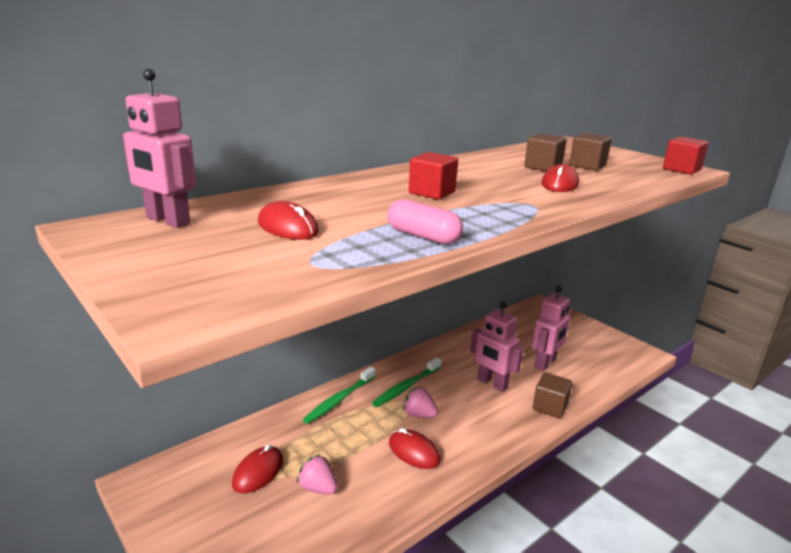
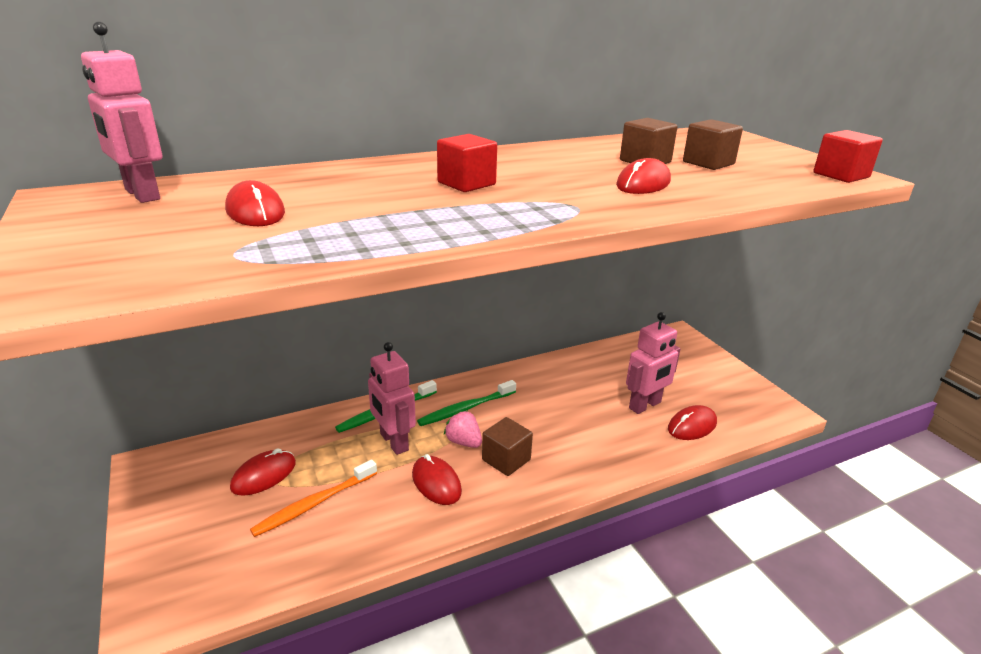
camera: 15 degrees right, 5 degrees up
(318, 488) = (314, 504): pink strawberry -> orange toothbrush
(423, 236) = (394, 234): pink capsule -> none
(492, 384) = (567, 419): pink robot -> pink robot (393, 442)
(550, 407) = (624, 457): brown cube -> brown cube (506, 460)
(587, 374) = (692, 426): none -> red mouse

